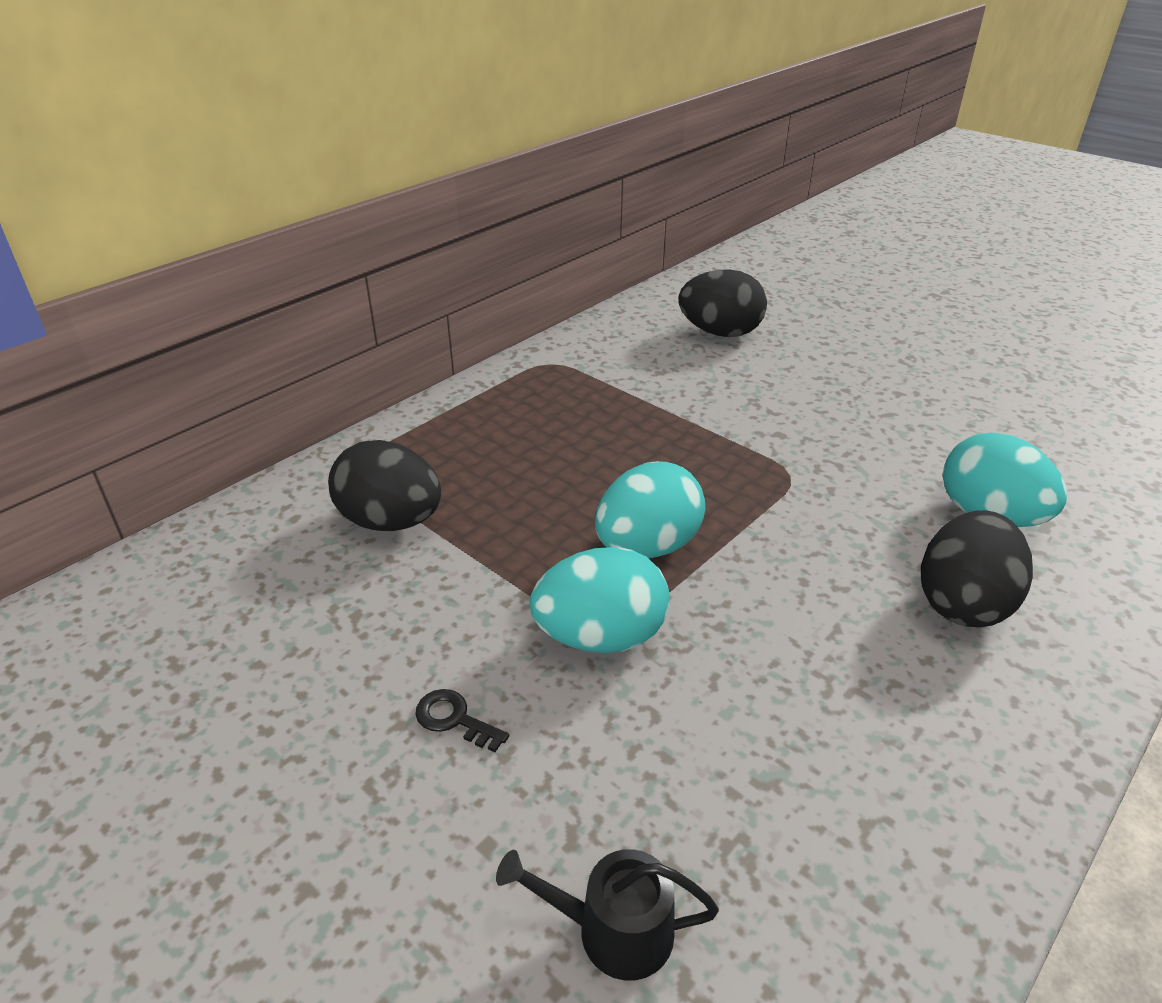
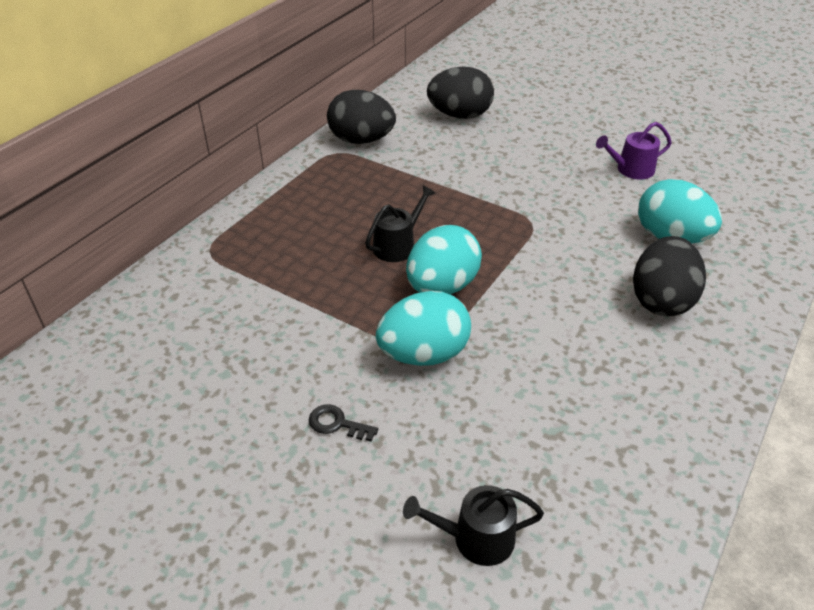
camera: 10 degrees left, 5 degrees up
(391, 522) = (249, 290): black egg -> black egg (361, 140)
(600, 486) = (397, 245): none -> black watering can
(943, 420) = (631, 170): none -> purple watering can

